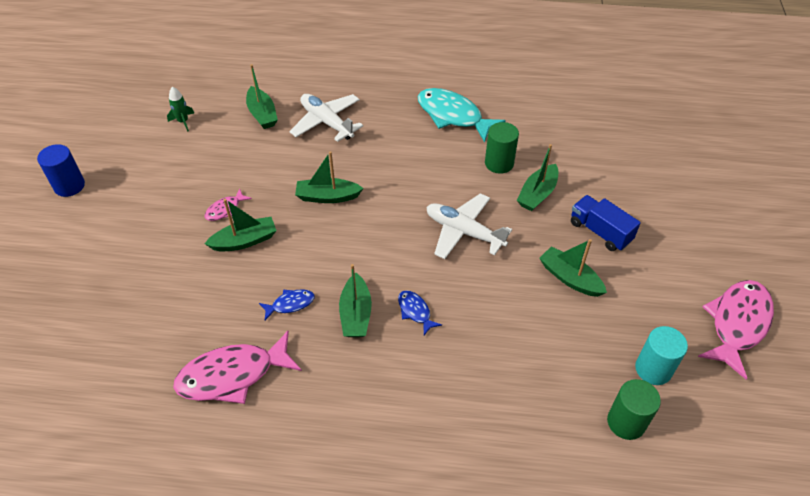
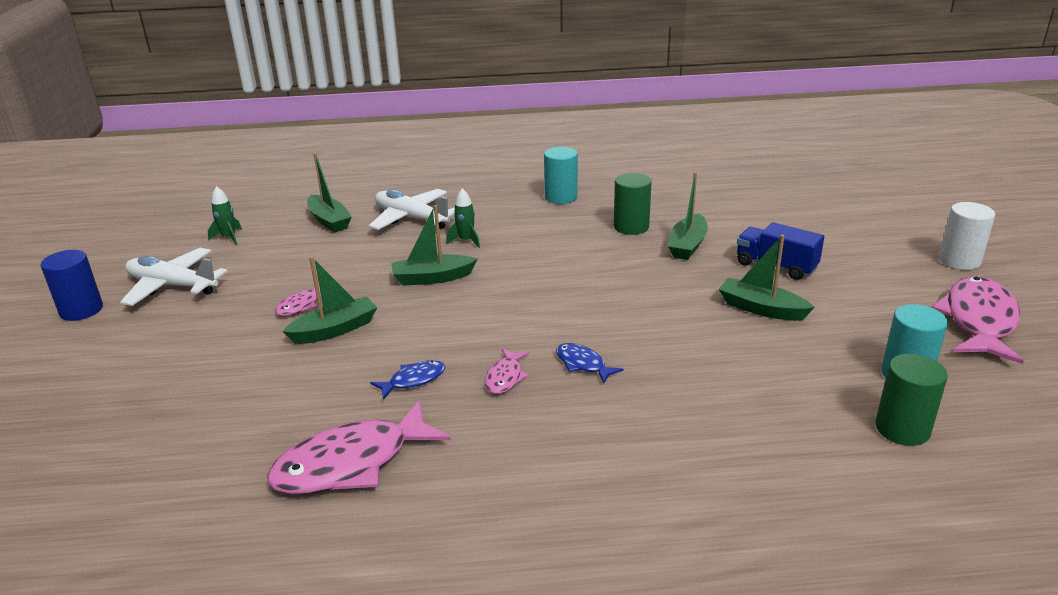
camera: 10 degrees left, 20 degrees down
(356, 314) = (505, 377): green boat -> pink fish
(363, 157) = (466, 241): none -> green rocket
(453, 116) = (561, 197): turquoise fish -> turquoise cylinder
(464, 232) = (614, 287): white plane -> white plane (173, 286)
(754, 252) = (959, 261): none -> white cylinder

